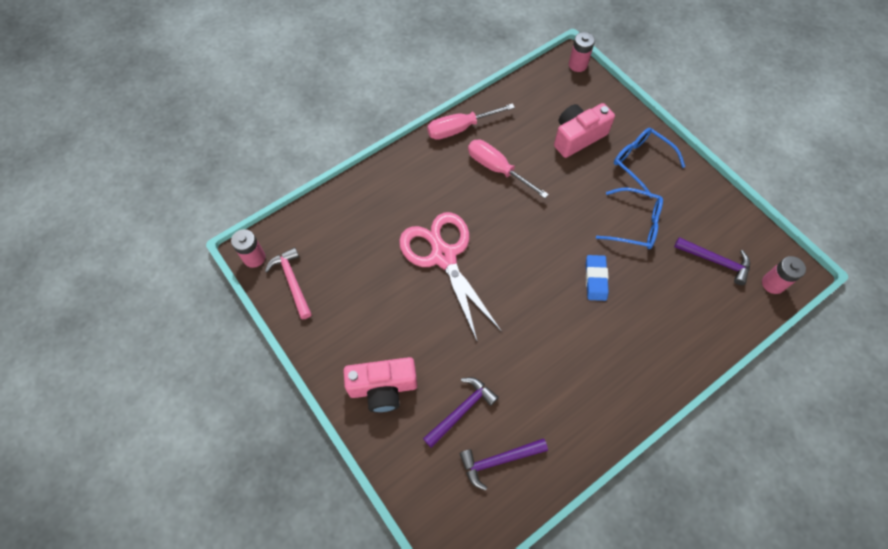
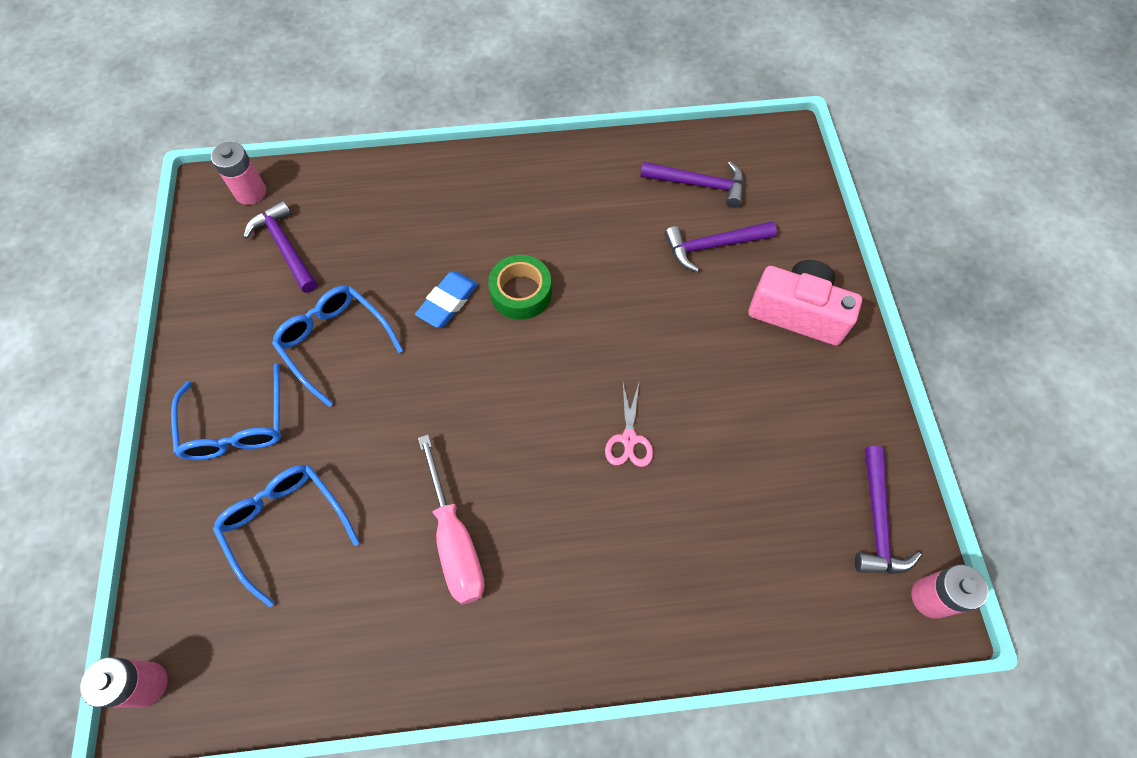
camera: 150 degrees left, 0 degrees up
(292, 281) = (877, 521): pink hammer -> purple hammer
(443, 256) = (629, 439): pink scissors -> pink scissors, size x0.40
(460, 128) = (460, 663): pink screwdriver -> none
(559, 308) = (521, 293): none -> green tape
(577, 137) = (285, 525): pink camera -> blue glasses

